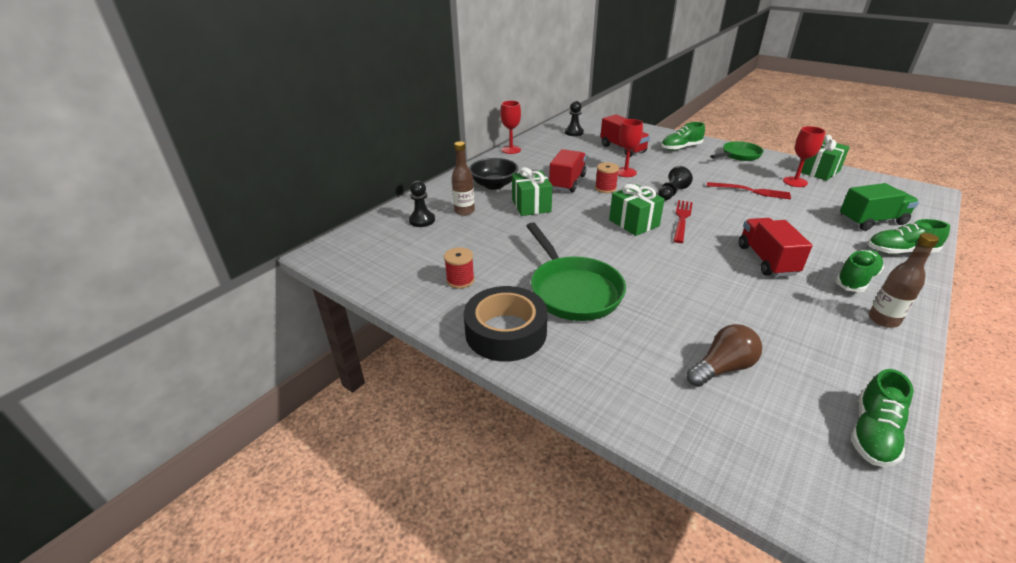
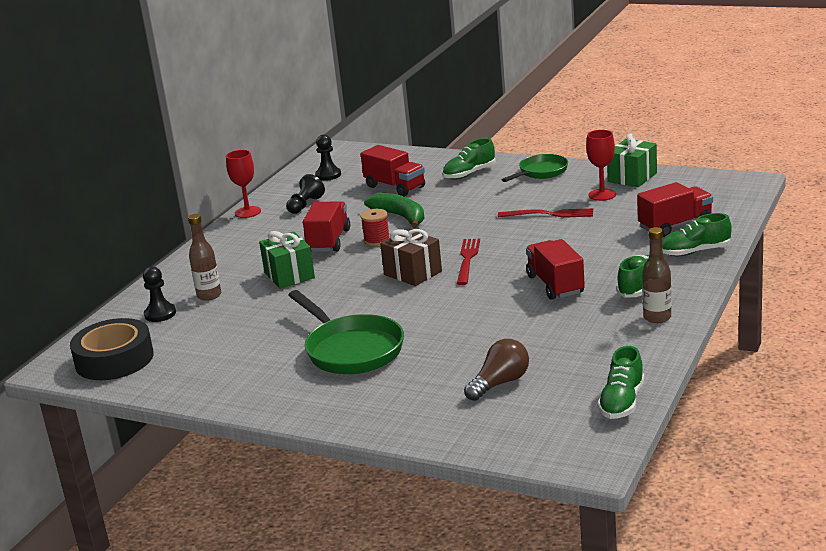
camera: 10 degrees left, 10 degrees down
(460, 280) = (227, 363): red spool -> none
(494, 185) = (237, 259): black bowl -> none
(506, 332) = (288, 396): black tape -> black tape (114, 359)
(625, 172) = (400, 217): red goblet -> green banana
(634, 223) = (413, 273): green gift -> brown gift
(672, 193) = (457, 232): black pawn -> black pawn (305, 205)
(871, 221) = (675, 225): green truck -> red truck

